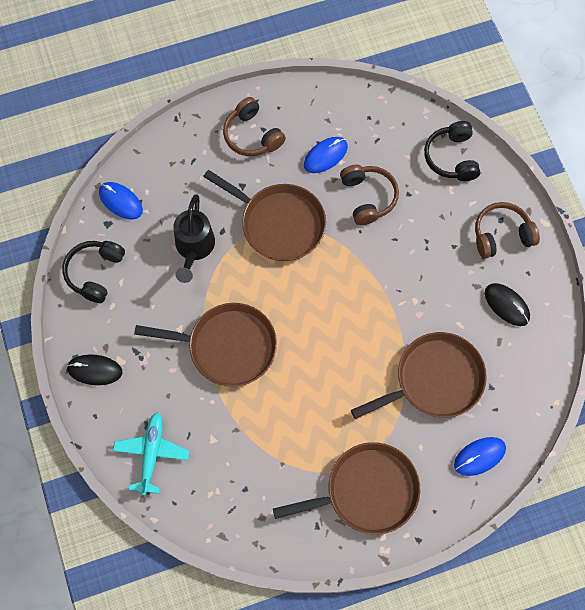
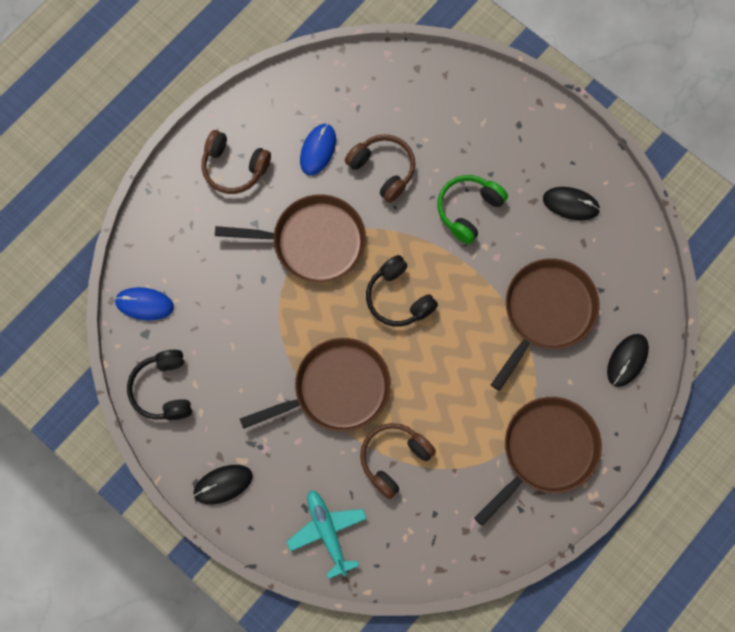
camera: 30 degrees left, 5 degrees up
(194, 248) = (246, 311): black watering can -> none
(418, 265) = (468, 210): none -> green headphones
(451, 157) = (438, 88): black headphones -> black headphones (398, 298)
(479, 456) = (627, 360): blue mouse -> black mouse
(501, 235) = (528, 139): brown headphones -> brown headphones (394, 458)

